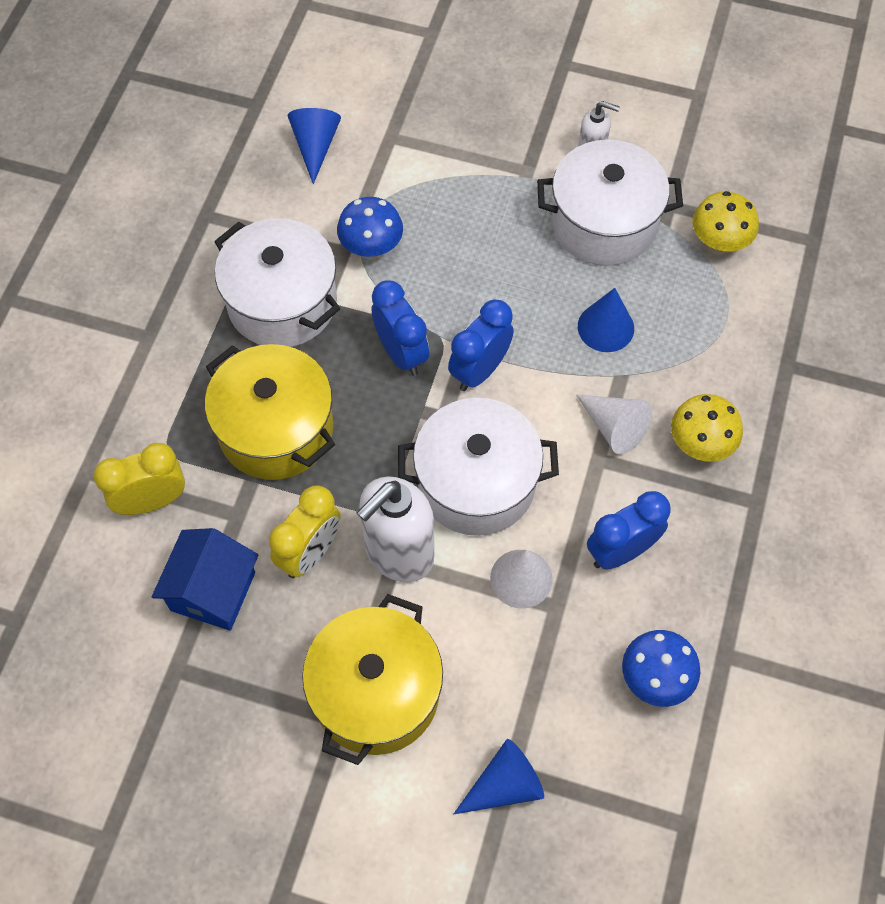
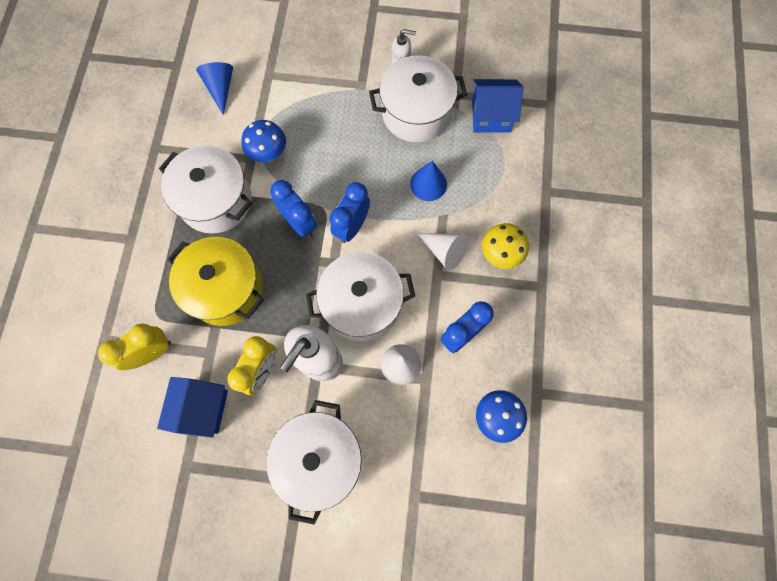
camera: 10 degrees left, 10 degrees up
(376, 693) = (320, 458): yellow pot -> white pot
(505, 785) = (412, 505): blue cone -> none
(718, 244) = (491, 116): yellow mushroom -> blue house

